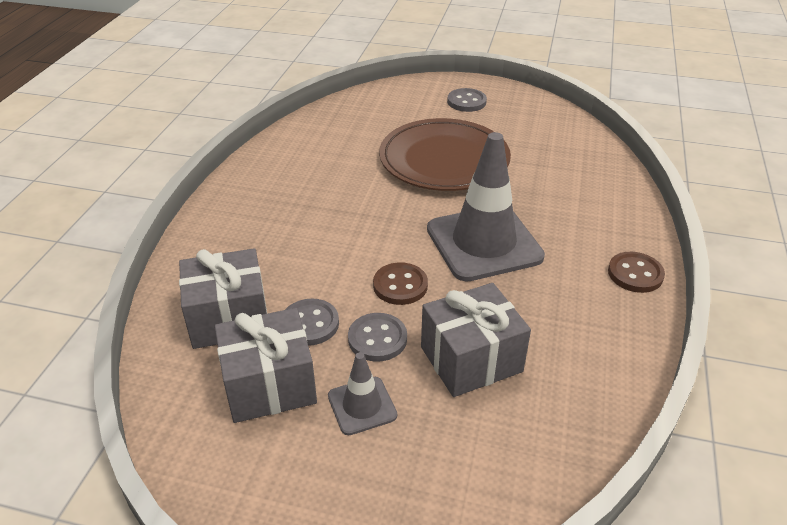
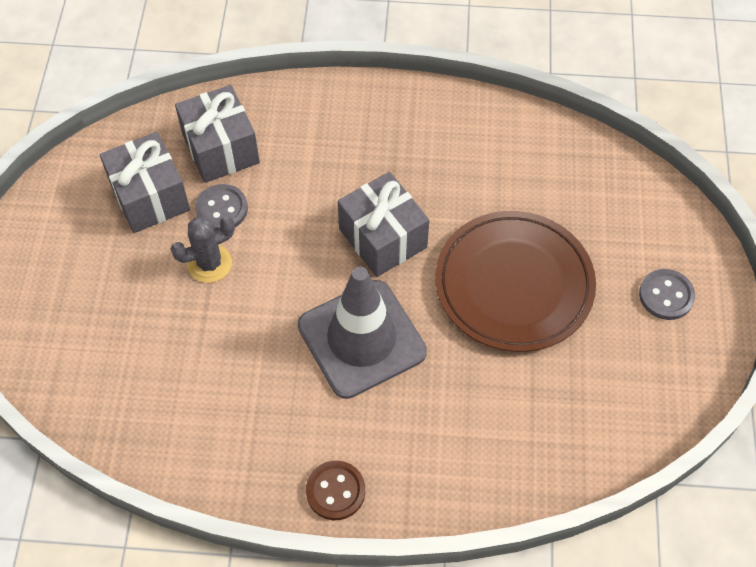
camera: 80 degrees right, 20 degrees up
(362, 406) = (134, 265): grey traffic cone -> none
(377, 339) = (209, 263): grey button -> grey cactus
(400, 285) = (282, 271): brown button -> none
(471, 359) = (193, 340): grey gift -> grey gift (383, 238)

